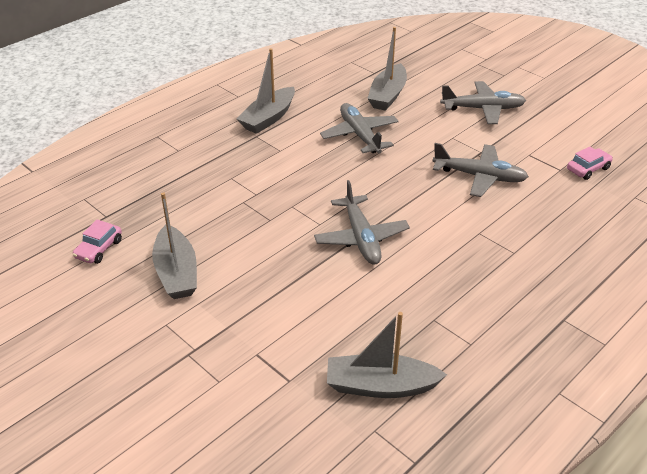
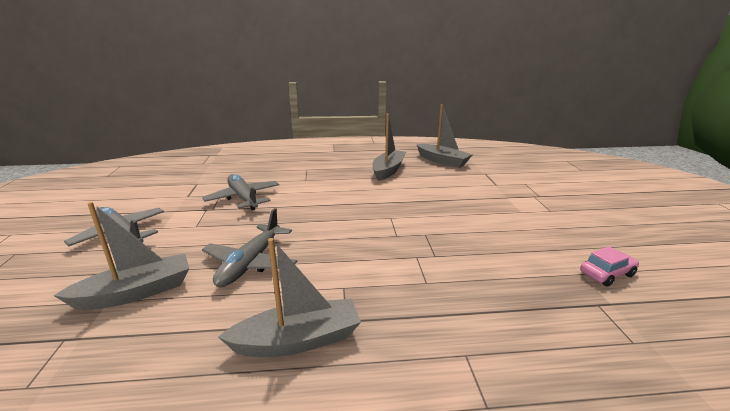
camera: 140 degrees left, 15 degrees down
(176, 272) = (530, 231): grey boat -> grey boat (388, 170)
(361, 238) = (374, 201): grey plane -> none
(588, 169) = (185, 178): pink car -> none

